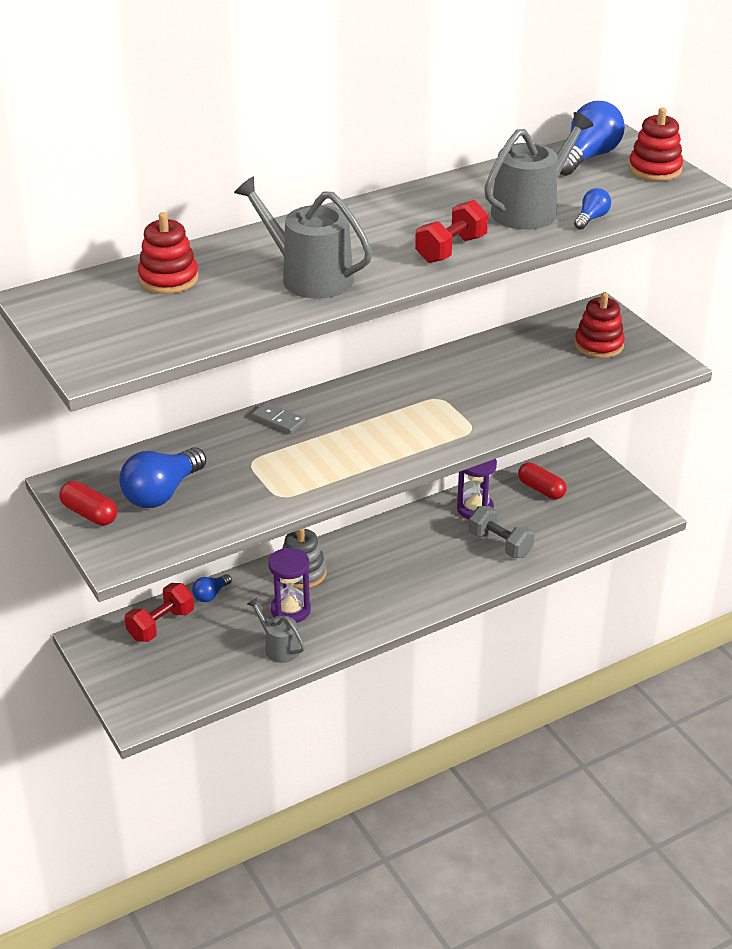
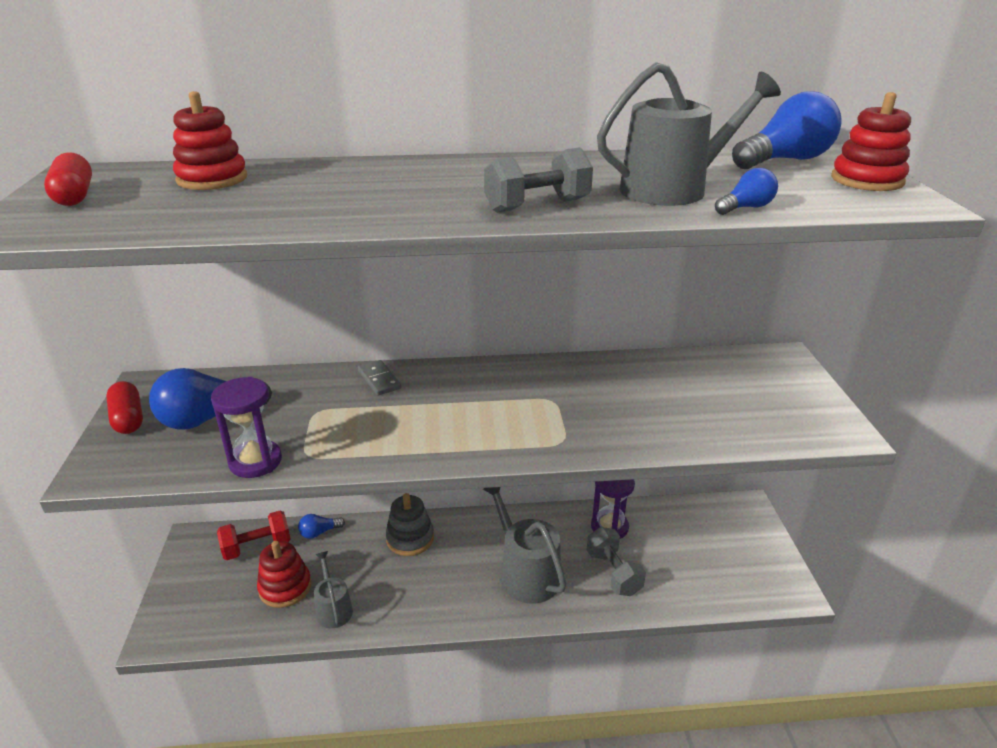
camera: 25 degrees right, 5 degrees down
(290, 610) = (373, 573): purple hourglass -> purple hourglass (255, 461)
(309, 277) = (347, 201): grey watering can -> grey watering can (525, 573)
(451, 249) = (537, 206): red dumbbell -> grey dumbbell
(541, 489) = (687, 527): red capsule -> red capsule (75, 196)
(599, 345) = (764, 390): red stacking toy -> red stacking toy (285, 587)

